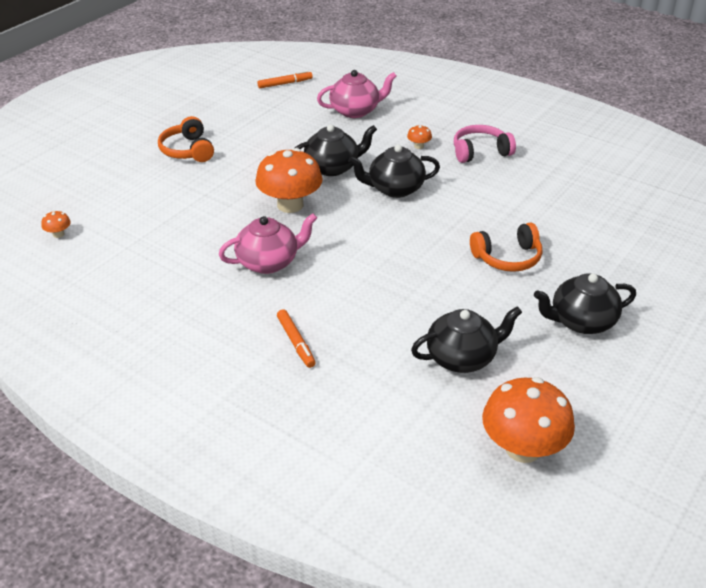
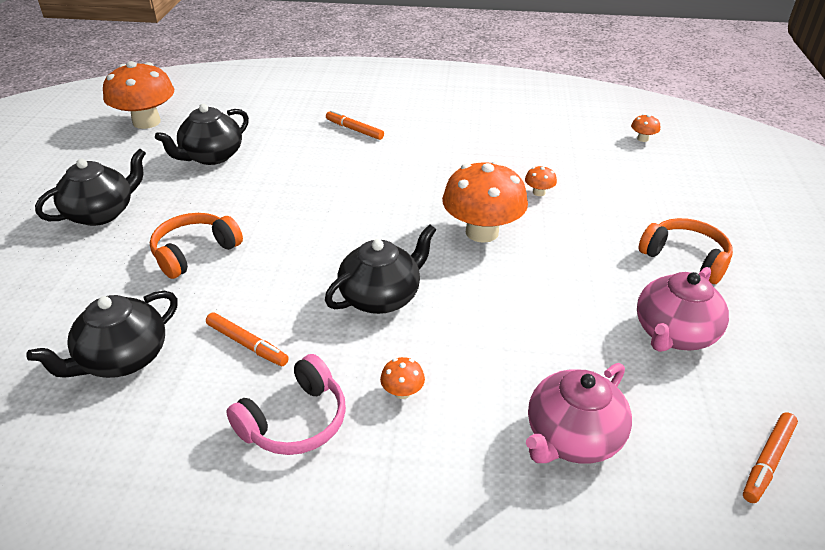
camera: 150 degrees right, 0 degrees up
(213, 218) = (539, 192): none -> orange mushroom
(268, 262) = (438, 173): pink teapot -> pink teapot (673, 334)
(332, 167) = (488, 300): black teapot -> black teapot (123, 359)
(491, 190) = (247, 344): none -> orange marker

